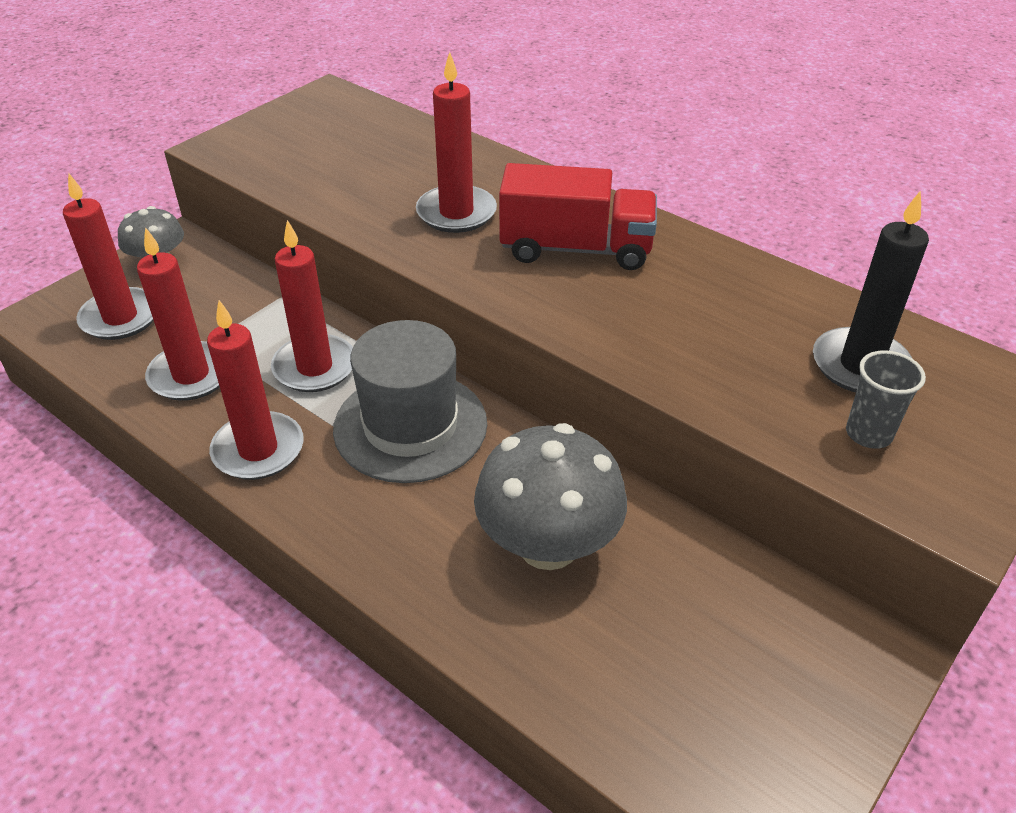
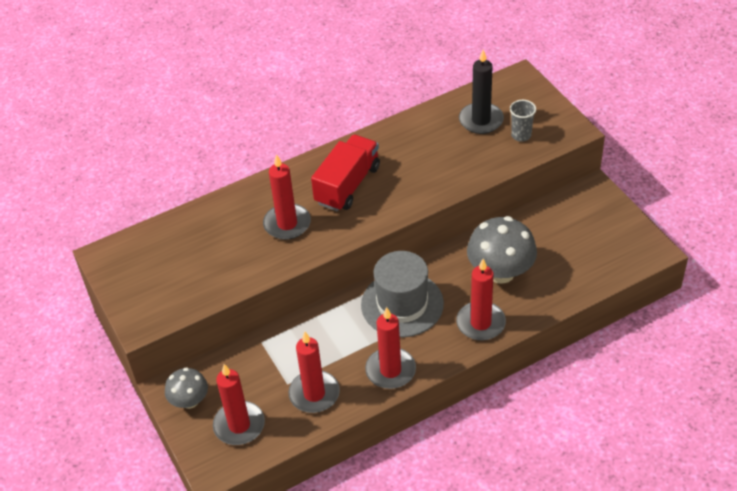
camera: 65 degrees left, 5 degrees up
(315, 367) = (336, 336): red candle -> red candle (480, 323)

